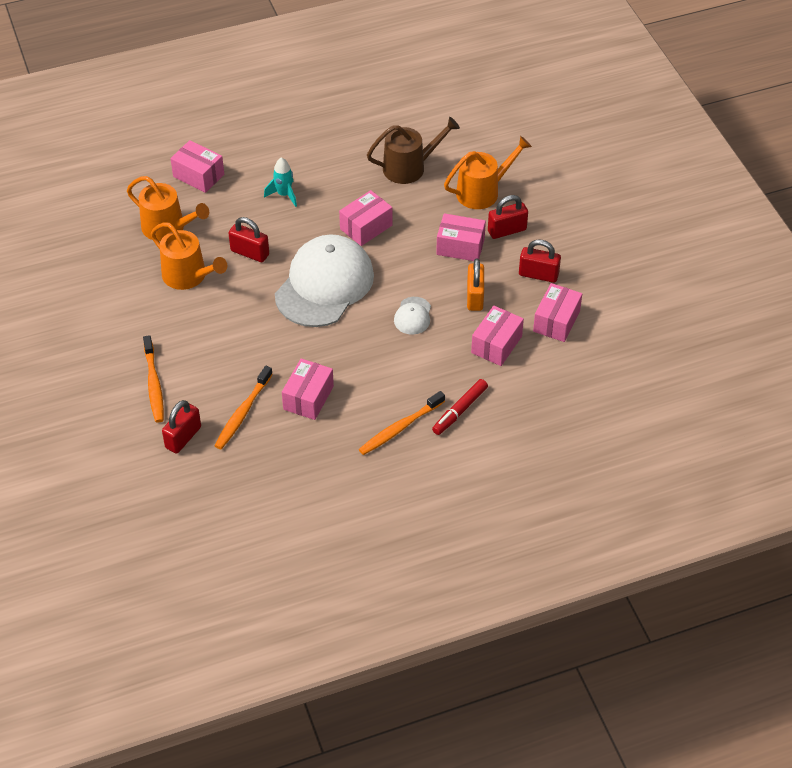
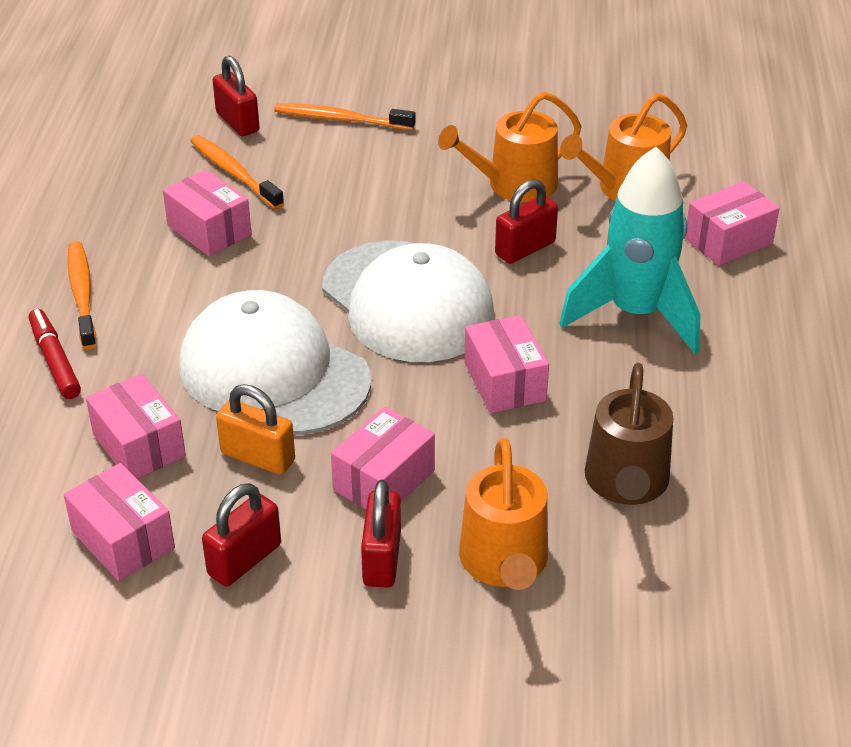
camera: 115 degrees right, 10 degrees down
(284, 195) = (636, 314): turquoise rocket -> turquoise rocket, size x2.15
(413, 316) = (273, 372): white cap -> white cap, size x2.39

